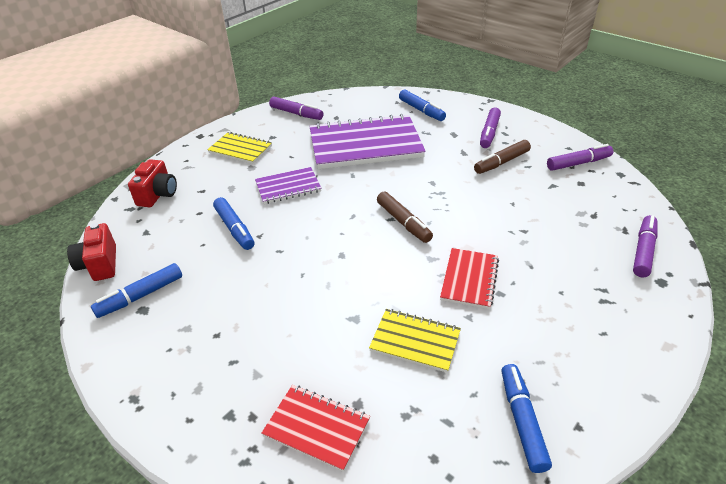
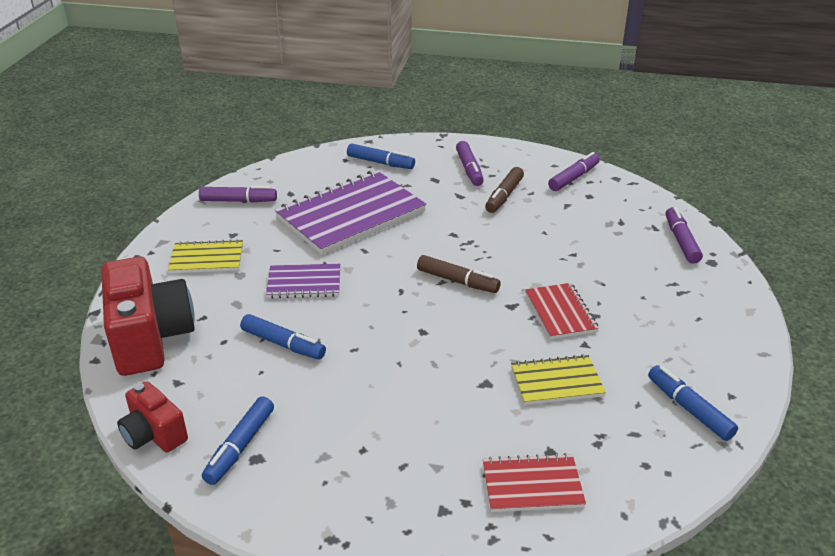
camera: 30 degrees left, 5 degrees down
(158, 195) = (150, 338): red camera -> red camera, size x1.83
(288, 187) = (304, 283): purple notebook -> purple notebook turned 45 degrees clockwise

